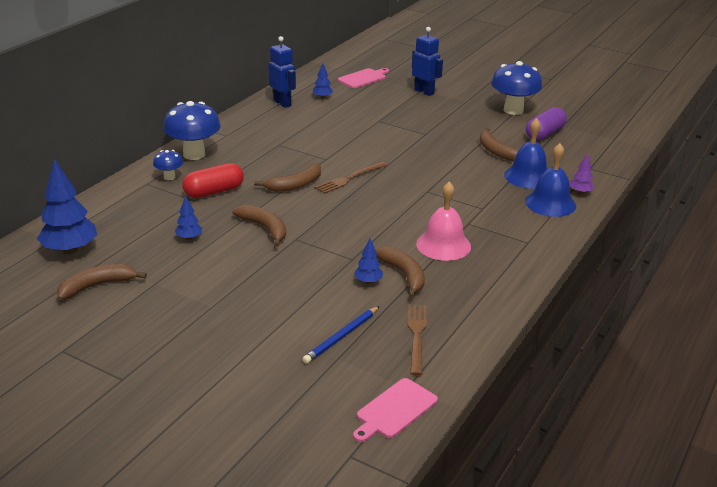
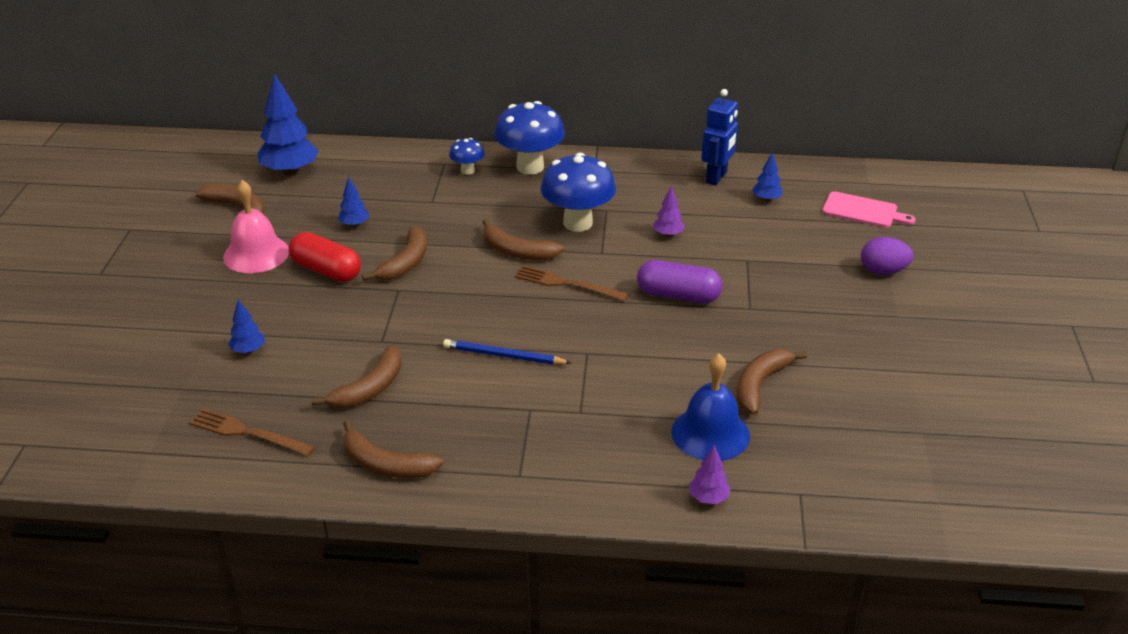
camera: 65 degrees right, 5 degrees up
(214, 191) = (459, 206): red capsule -> red capsule (326, 270)
(328, 134) = (668, 234): none -> purple tree
(341, 337) = (221, 379): blue pencil -> blue pencil (504, 356)
(368, 281) = (340, 366): blue tree -> blue tree (248, 350)
(394, 410) = (105, 453): pink cutting board -> none
(416, 336) = (248, 433): brown fork -> brown fork turned 135 degrees counterclockwise
(424, 92) = (883, 271): blue robot -> purple egg
(443, 245) = (459, 402): pink bell -> pink bell (256, 254)
(489, 286) = (386, 464): none -> brown banana
(513, 110) = (919, 368): blue mushroom -> blue mushroom (577, 223)
(544, 134) = (870, 419): purple capsule -> purple capsule (678, 296)
(550, 203) = (647, 473): blue bell -> none

